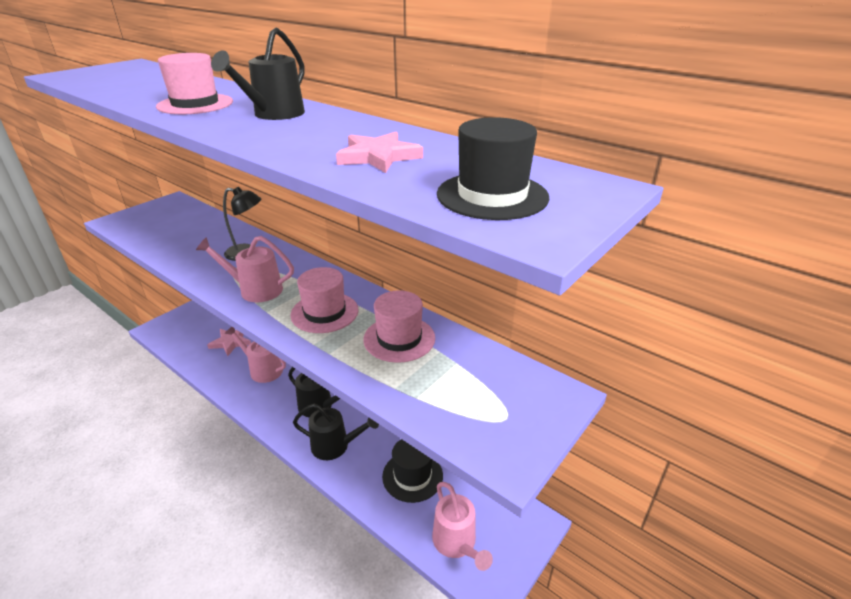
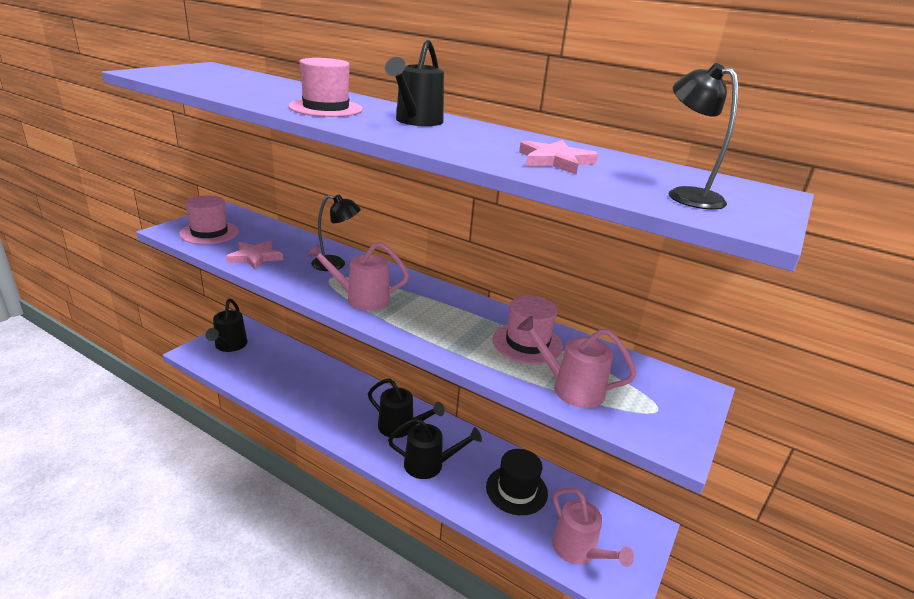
camera: 10 degrees left, 5 degrees down
(187, 323) = (229, 346): none -> black watering can
(230, 342) = (285, 365): pink star -> pink star (255, 257)
(262, 369) = (328, 392): pink watering can -> pink watering can (570, 388)
(324, 312) = (443, 320): pink hat -> pink hat (209, 233)
(492, 195) = (686, 195): black hat -> black lamp

